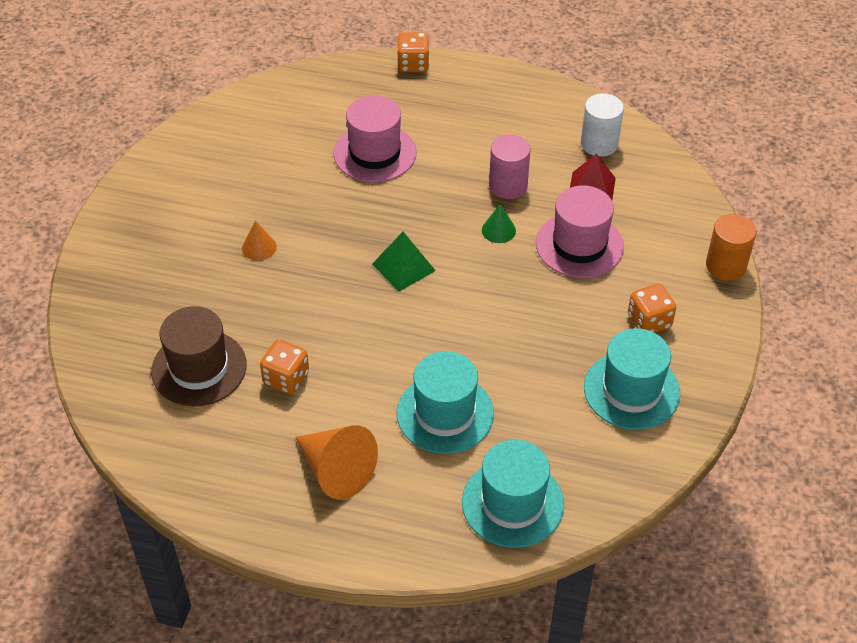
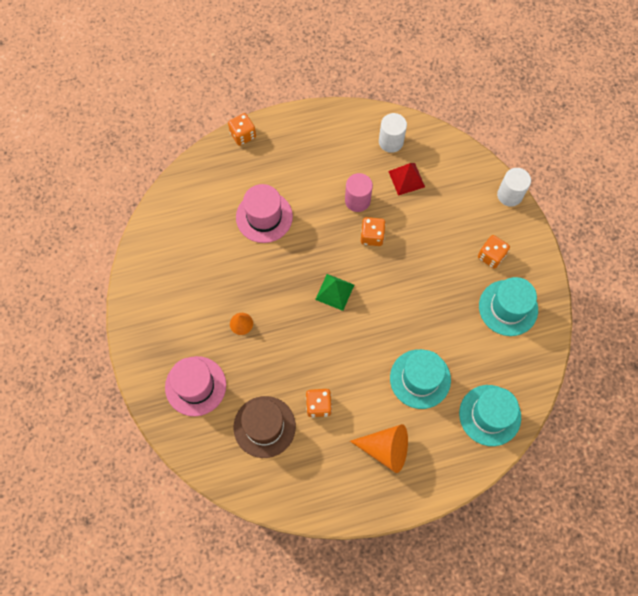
camera: 30 degrees left, 20 degrees up
(498, 230) = (372, 236): green cone -> orange dice
(579, 245) = (423, 223): pink hat -> pink hat (195, 386)
(725, 266) = (509, 195): orange cylinder -> white cylinder

